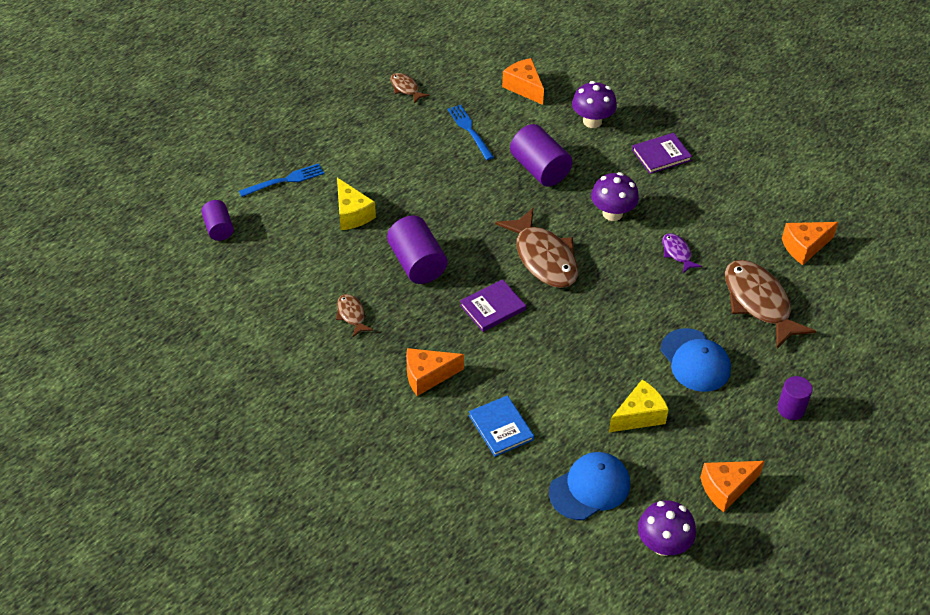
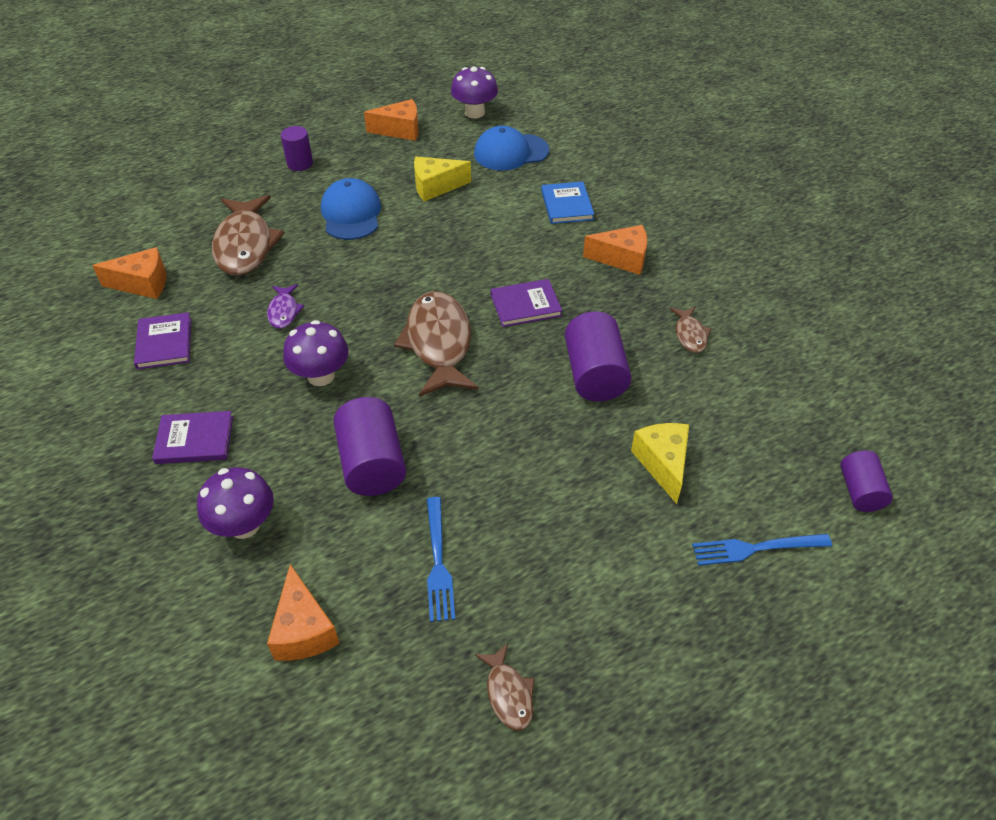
camera: 160 degrees left, 0 degrees up
(741, 208) = (164, 343): none -> purple book

